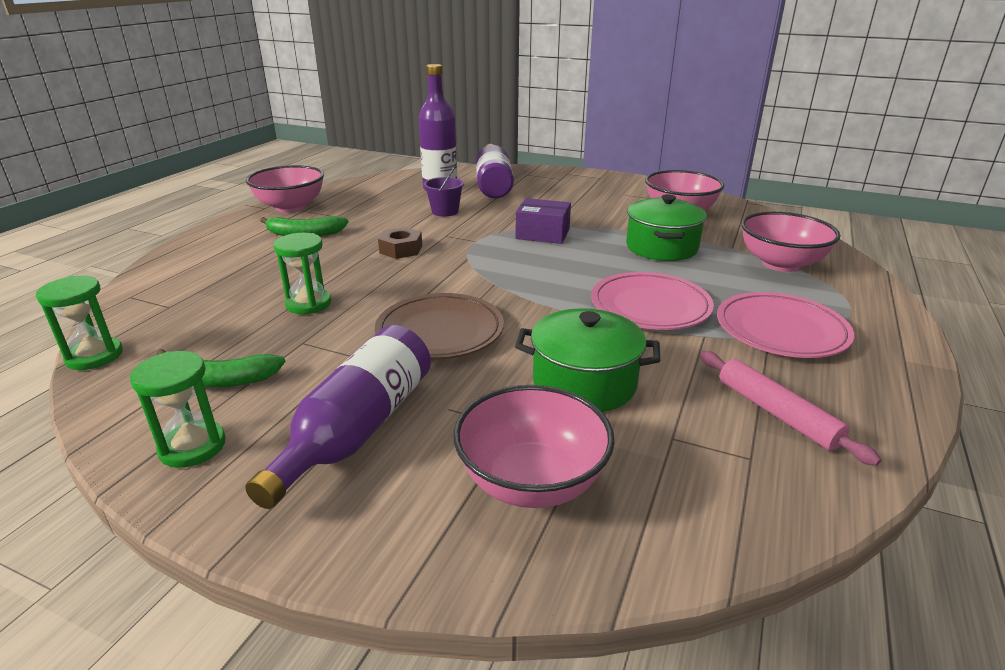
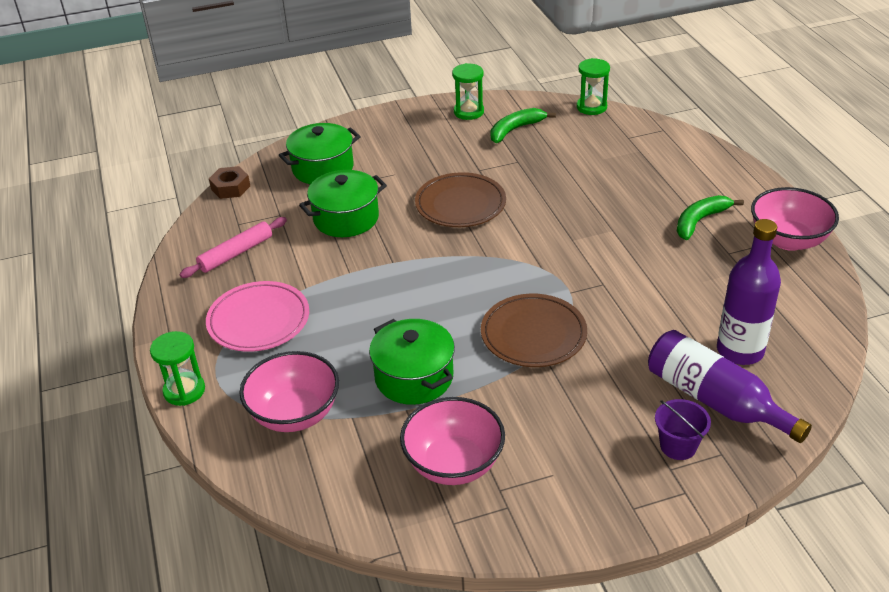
camera: 140 degrees right, 10 degrees up
(308, 304) = (563, 179): green hourglass -> green hourglass (184, 391)
(357, 429) = (418, 147): purple bottle -> none
(401, 249) = (603, 248): brown nut -> brown nut (230, 187)
(445, 211) = (663, 315): purple bucket -> purple bucket (678, 446)
(531, 482) = (323, 168): pink bowl -> green pot
(542, 234) = (533, 335): purple box -> brown plate
(650, 306) = (360, 295): pink plate -> none
(776, 413) = (236, 253): pink rolling pin -> pink rolling pin turned 60 degrees counterclockwise

